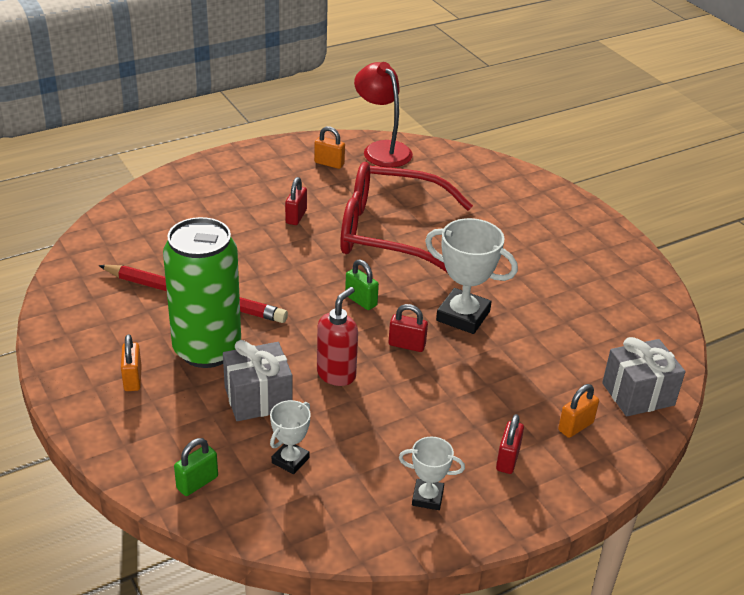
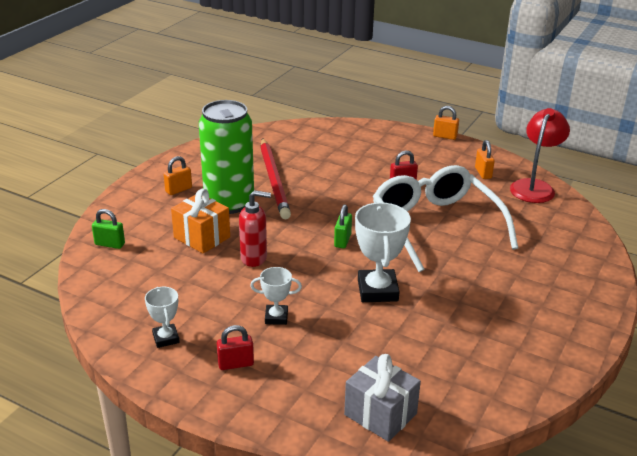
camera: 60 degrees right, 5 degrees down
(258, 398) = (202, 237): grey gift -> orange gift
(290, 460) = (156, 270): white trophy -> white trophy (276, 317)
(389, 233) = (435, 225): red glasses -> white glasses
(407, 345) = (316, 276): red padlock -> none
(575, 426) = (305, 389): orange padlock -> orange padlock (445, 136)

